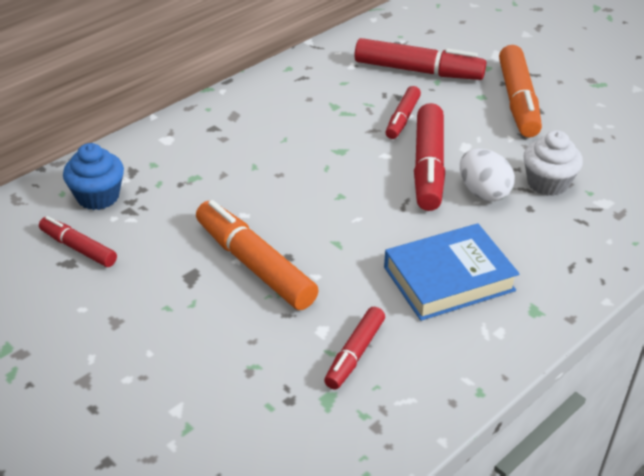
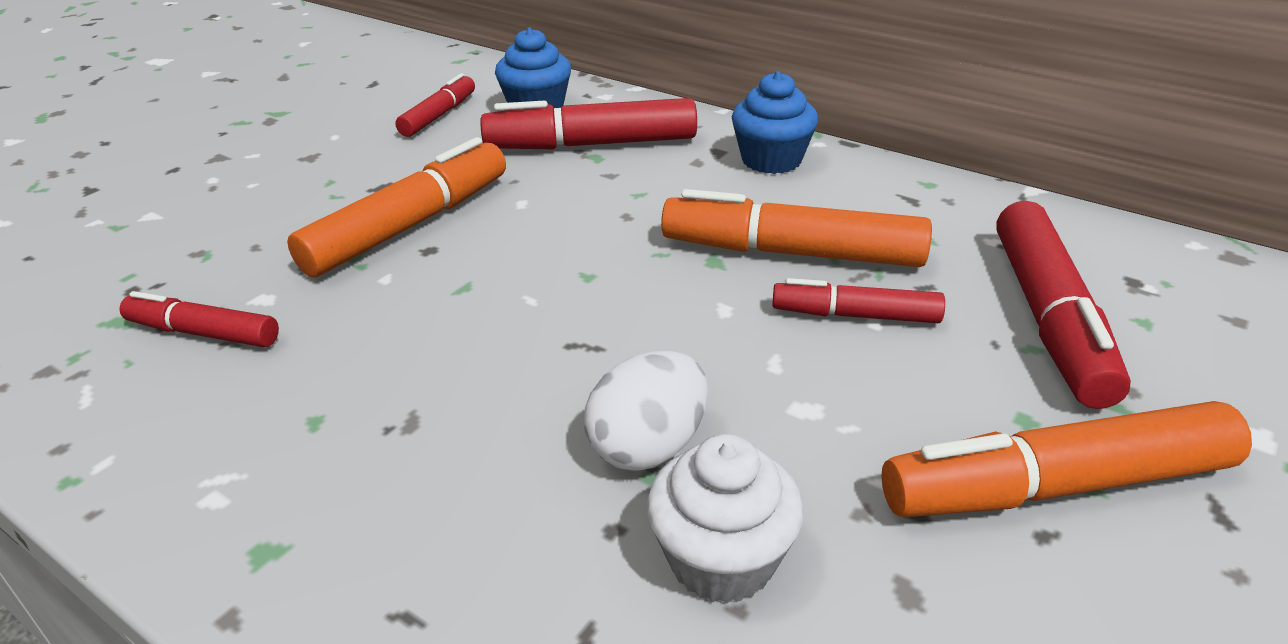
camera: 80 degrees right, 5 degrees down
(236, 111) = (771, 160): none -> blue cupcake
(342, 125) = (792, 253): none -> orange marker
(428, 167) = (709, 363): red marker -> red marker (592, 144)
(449, 279) = (370, 418): blue book -> none

